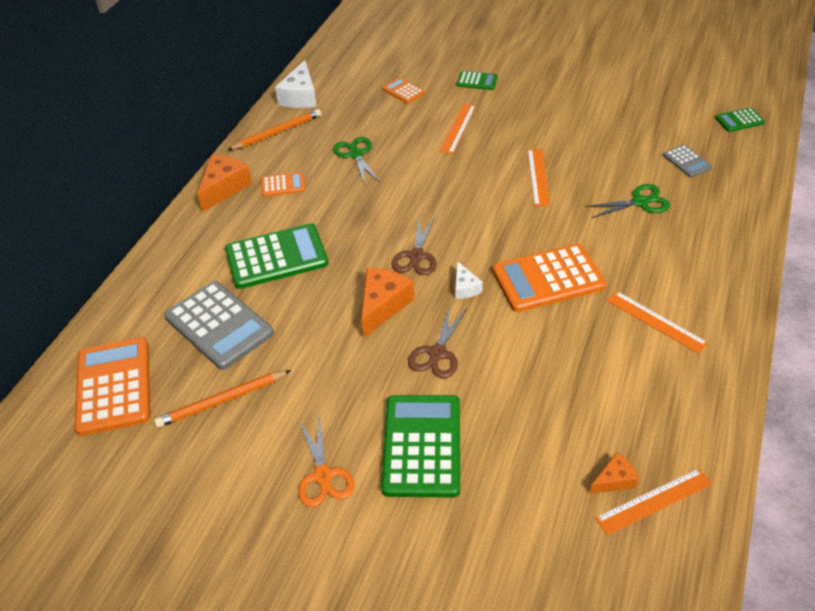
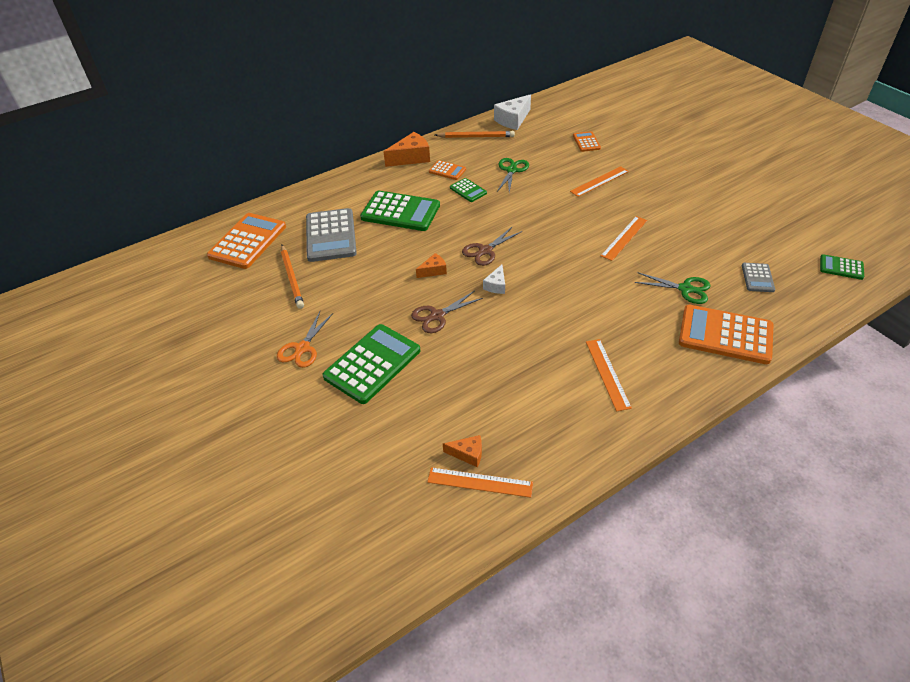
camera: 35 degrees right, 0 degrees up
(222, 401) = (292, 278): orange pencil -> orange pencil turned 120 degrees counterclockwise
(383, 305) = (433, 270): orange cheese -> orange cheese, size x0.56
(477, 81) = (647, 155): green calculator -> green calculator (468, 190)
(548, 279) = (558, 307): orange calculator -> orange calculator (725, 335)

